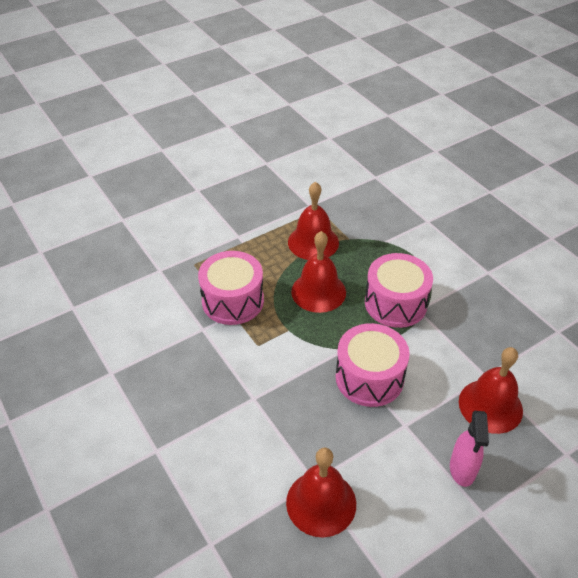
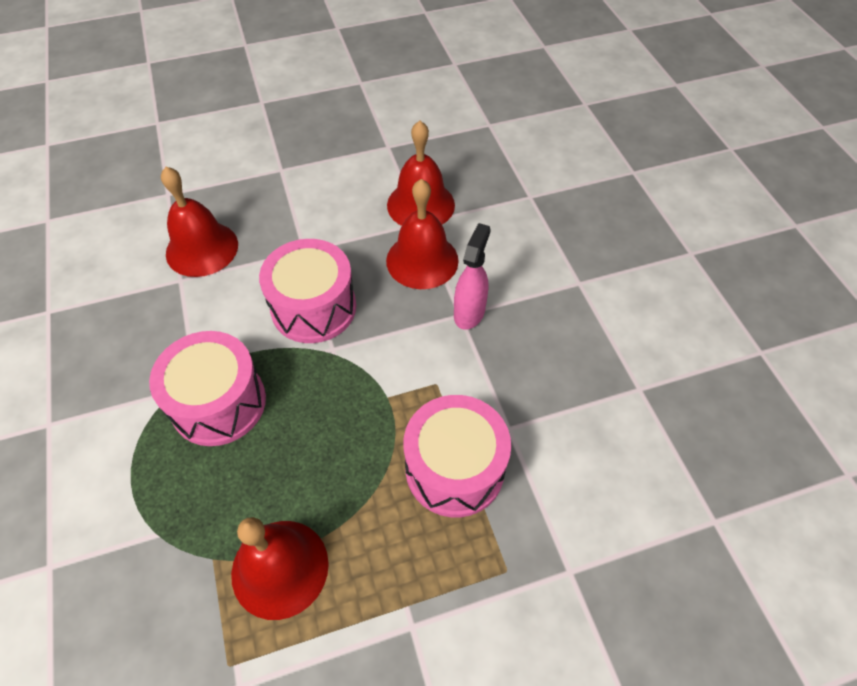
camera: 165 degrees left, 10 degrees up
(318, 291) = (318, 452): red bell -> red bell (422, 260)
(462, 469) = (274, 202): pink spray bottle -> pink spray bottle (469, 312)

